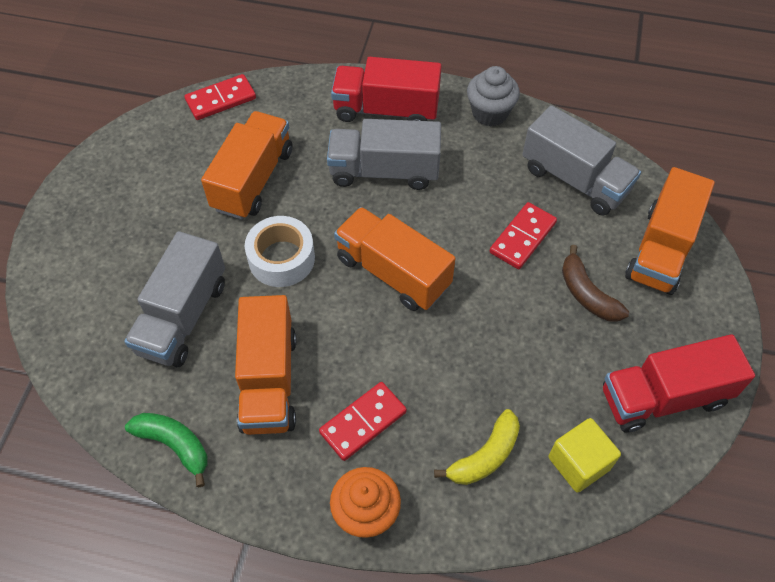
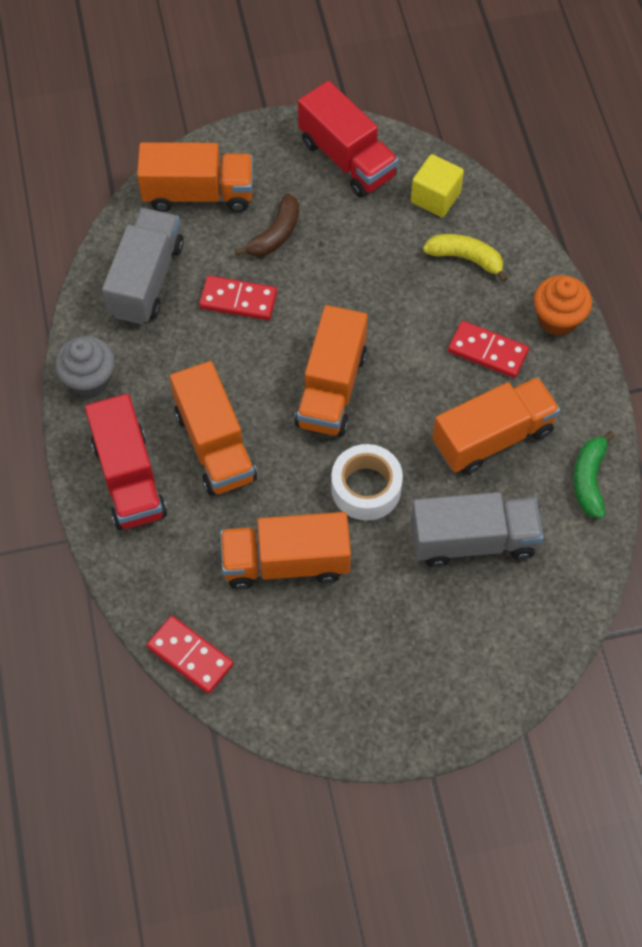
camera: 115 degrees left, 5 degrees up
(384, 171) = (215, 445): grey truck -> orange truck

